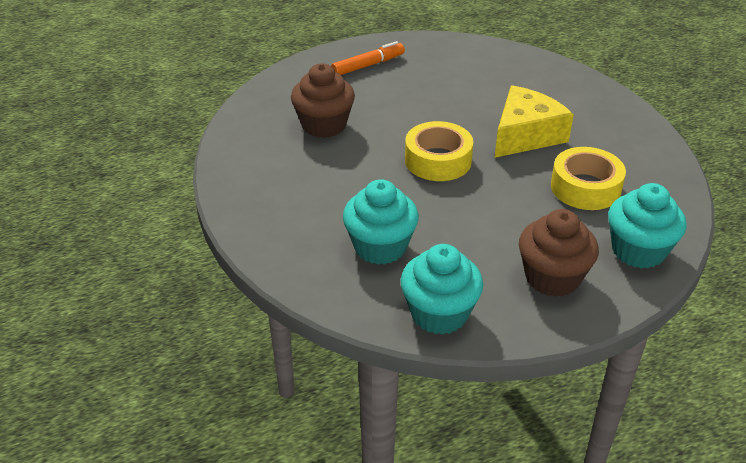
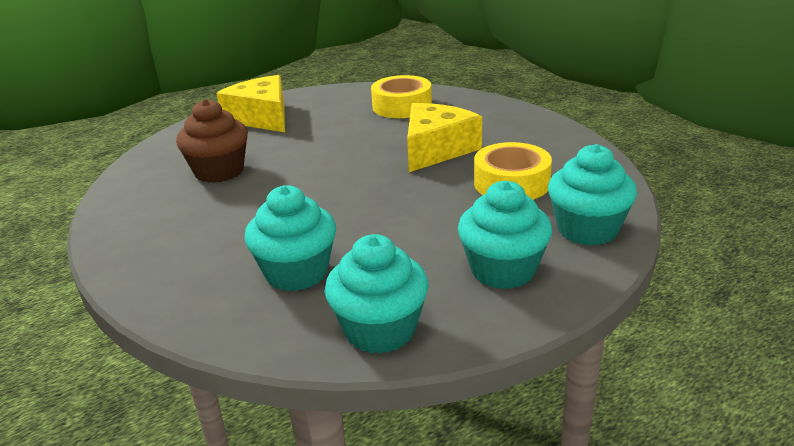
camera: 10 degrees left, 10 degrees down
(368, 65) = (262, 118): orange marker -> yellow cheese
(438, 160) = (349, 183): yellow tape -> yellow tape (402, 106)
(552, 278) = (503, 270): brown cupcake -> turquoise cupcake

